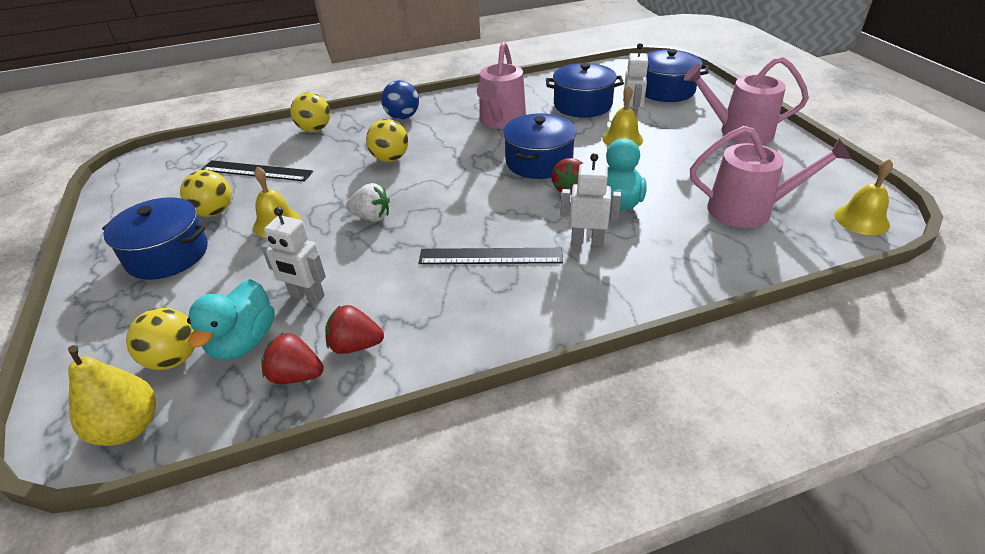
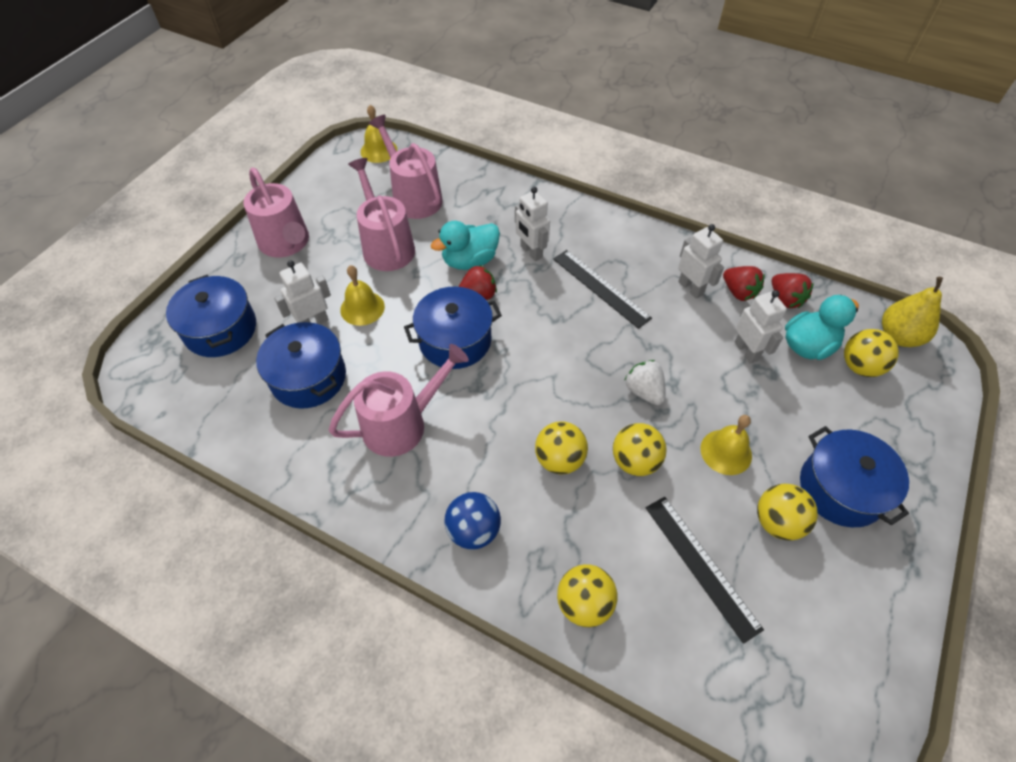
camera: 135 degrees left, 15 degrees up
(340, 184) = (635, 461): none -> yellow ball
(409, 314) = (691, 288): none -> white robot
(685, 171) = (386, 246): none -> pink watering can

